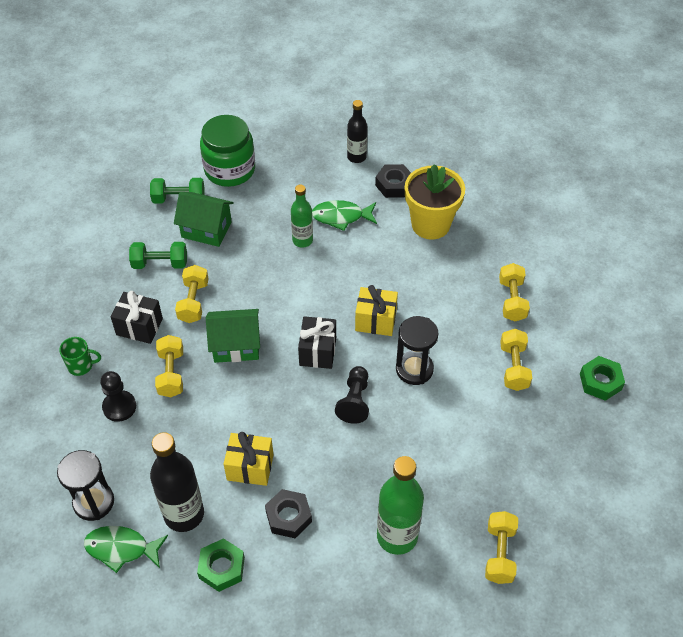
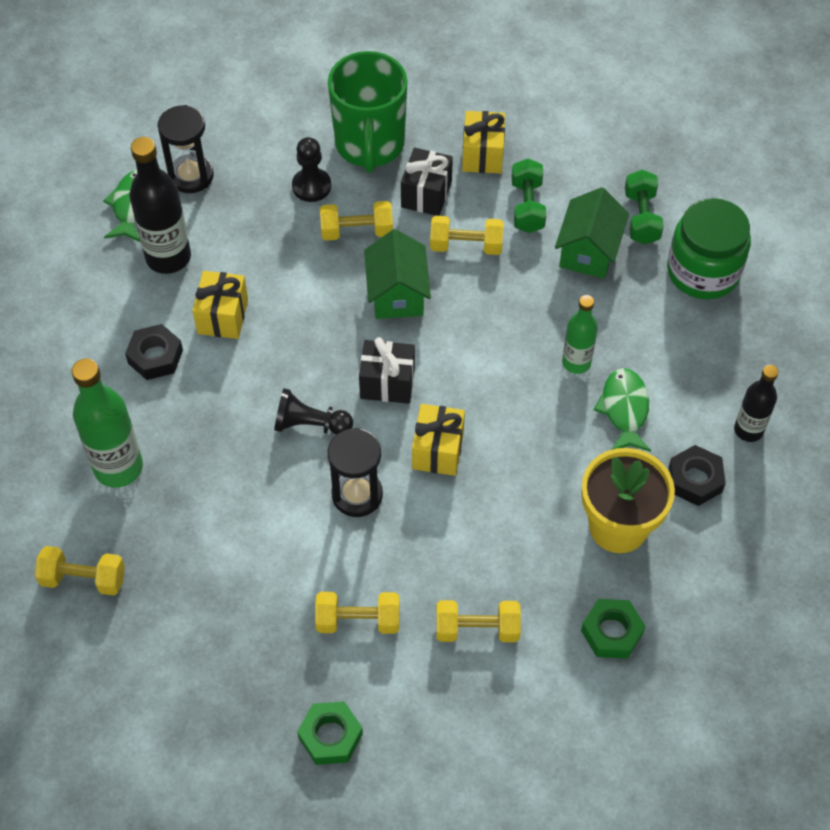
camera: 90 degrees right, 5 degrees up
(81, 366) = (369, 145): green mug -> green mug, size x2.36
(105, 290) = (482, 155): none -> yellow gift
(222, 568) = (100, 296): green nut -> green nut (611, 632)

